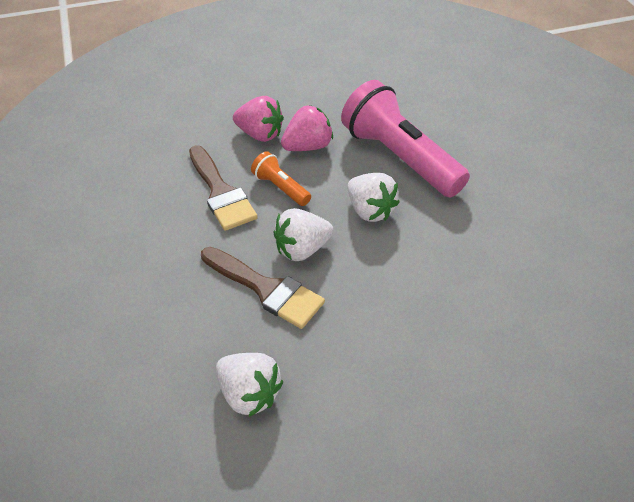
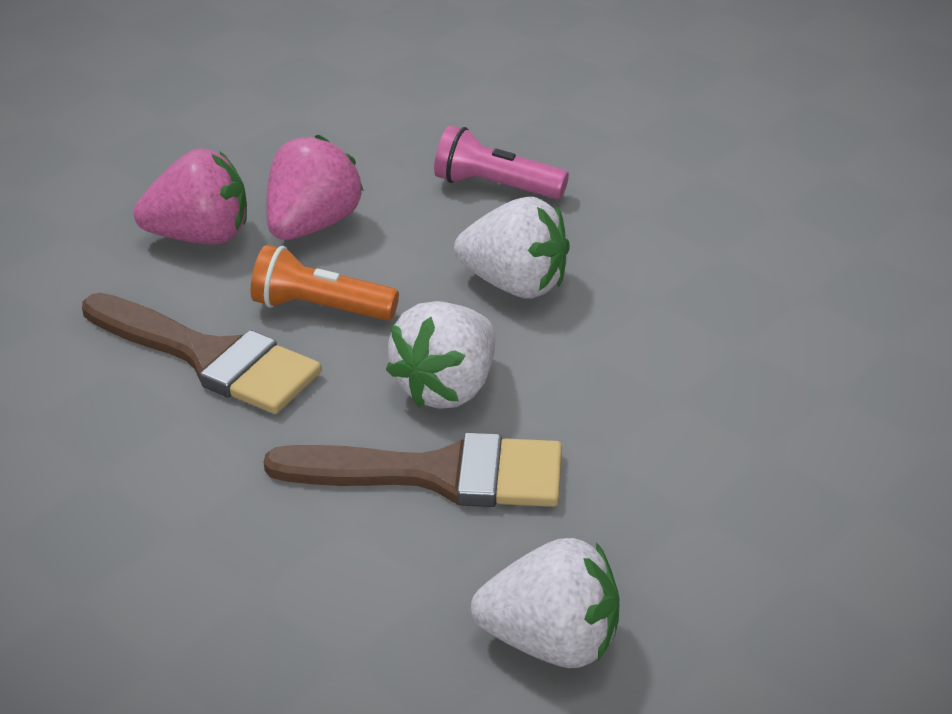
camera: 30 degrees left, 10 degrees down
(399, 157) = (495, 186): pink flashlight -> pink flashlight, size x0.46

